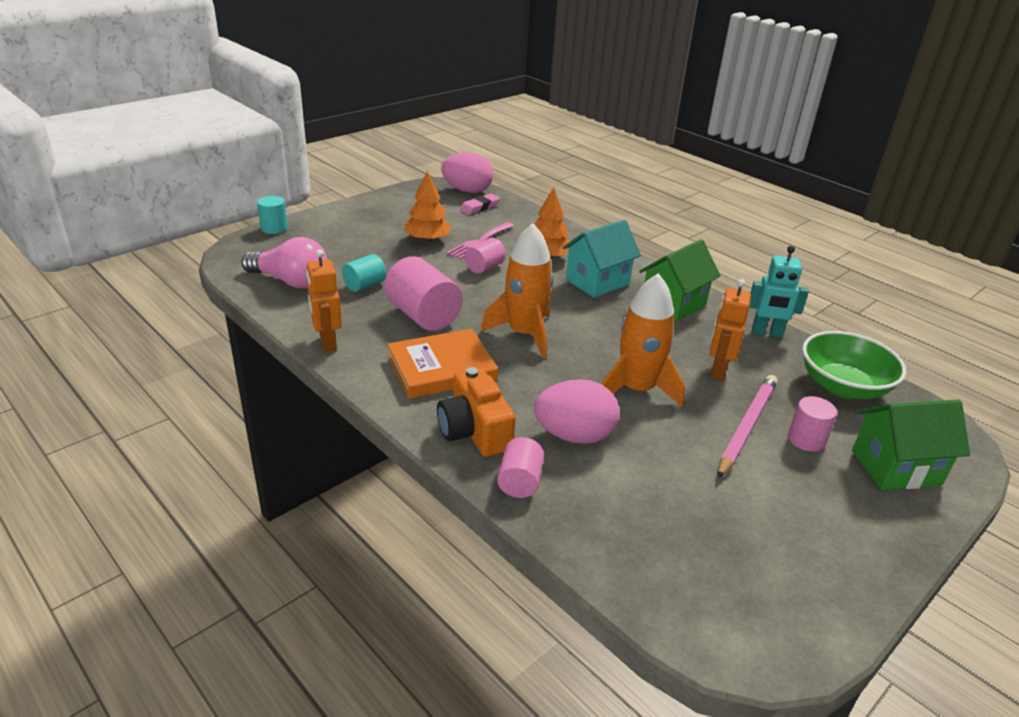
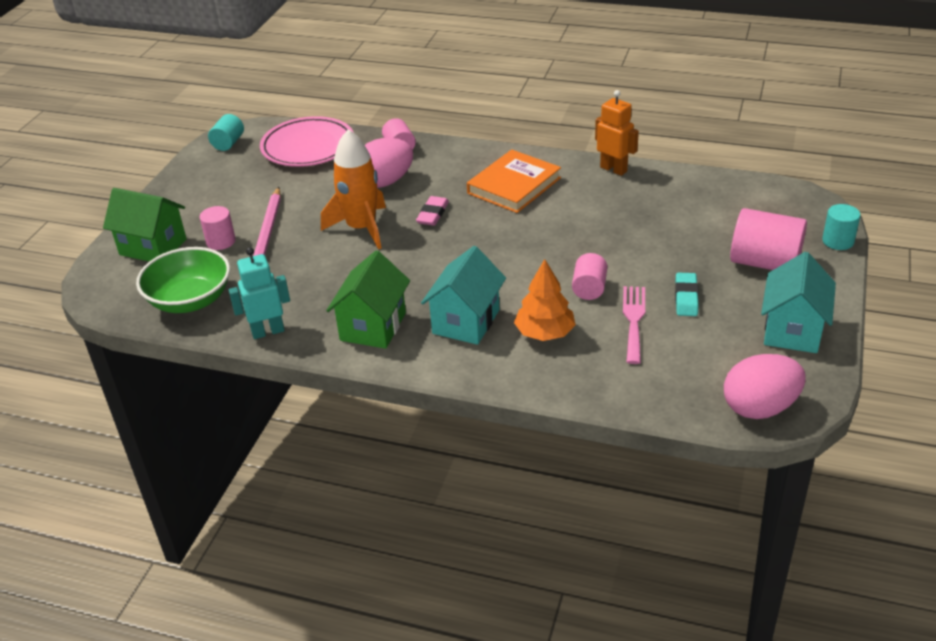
camera: 155 degrees right, 5 degrees up
(290, 281) = (721, 199): pink light bulb -> none
(365, 285) = (661, 222): turquoise cylinder -> turquoise cylinder (228, 143)
(393, 206) = (792, 330): none -> turquoise house
(423, 316) = (577, 217): pink cylinder -> pink cylinder (764, 263)
(427, 240) = (686, 298): orange tree -> turquoise eraser
(474, 431) = (450, 160): orange camera -> none
(479, 207) = (704, 381): pink eraser -> pink eraser (433, 214)
(524, 334) = (482, 236): orange rocket -> none
(647, 550) = (308, 147): none -> pink plate
(718, 370) = (303, 271): orange robot -> none
(895, 468) = (153, 247): green house -> green house turned 60 degrees clockwise

